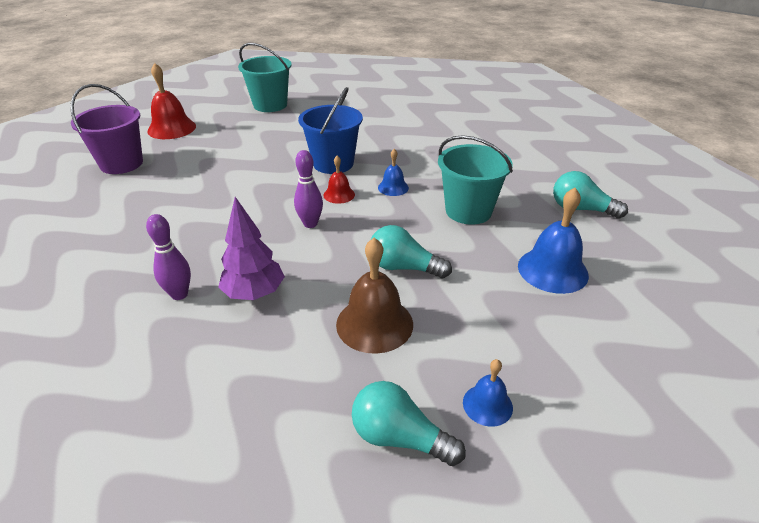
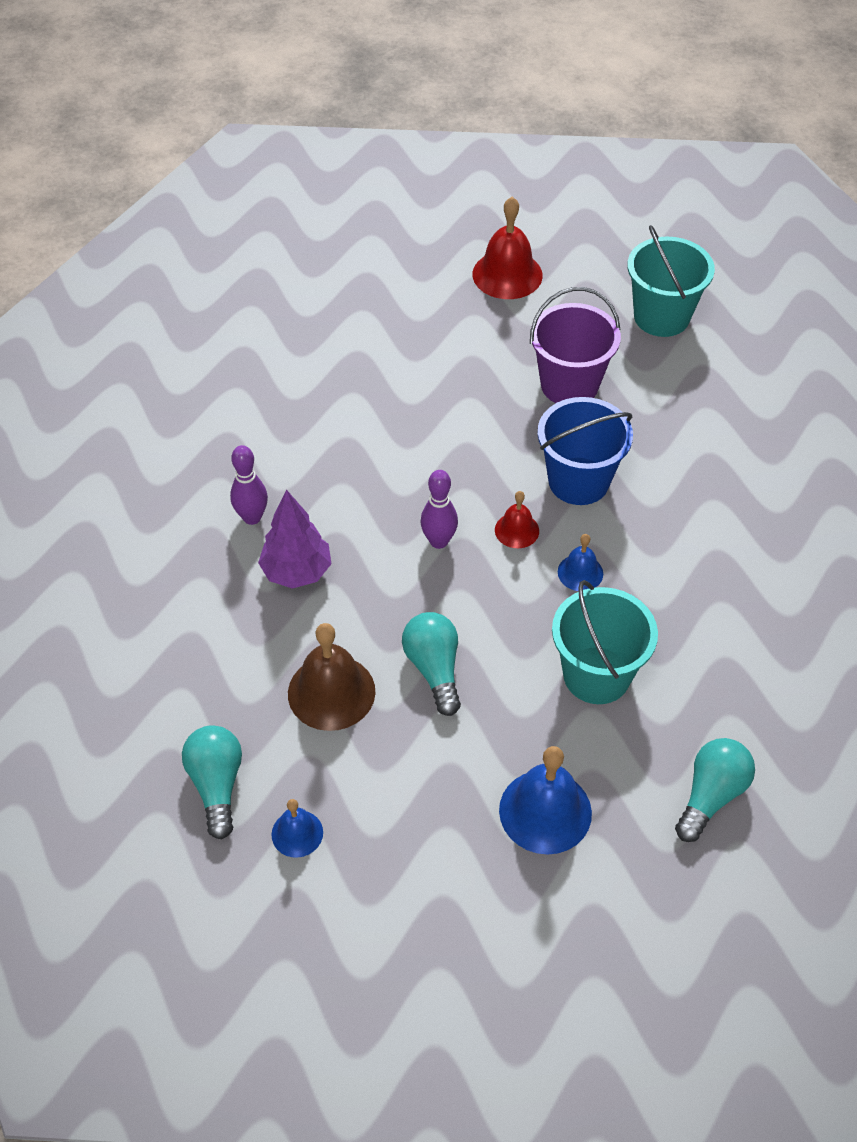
camera: 55 degrees right, 15 degrees up
(121, 164) = (398, 298): purple bucket -> purple bucket (569, 385)
(581, 209) = (711, 795): turquoise light bulb -> turquoise light bulb turned 45 degrees clockwise

